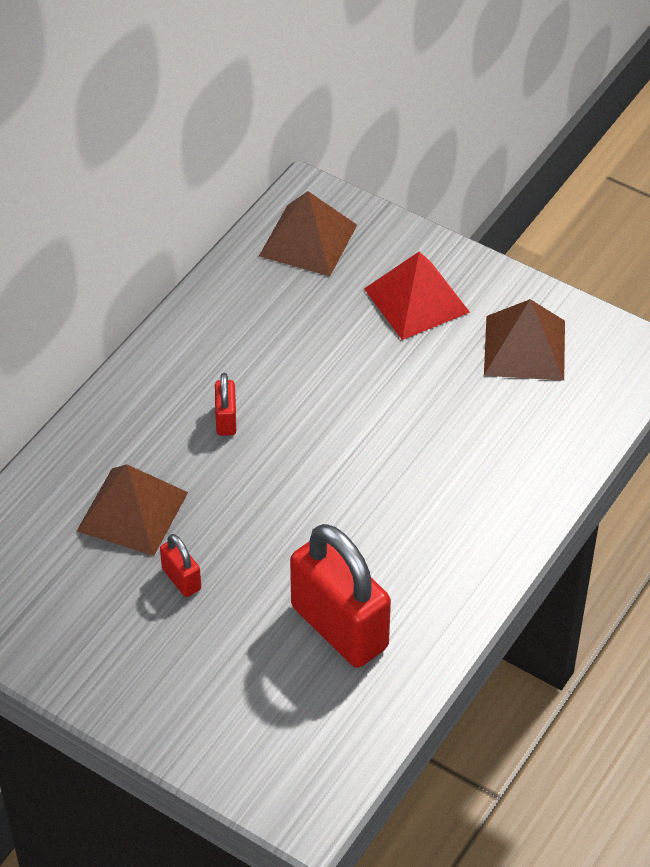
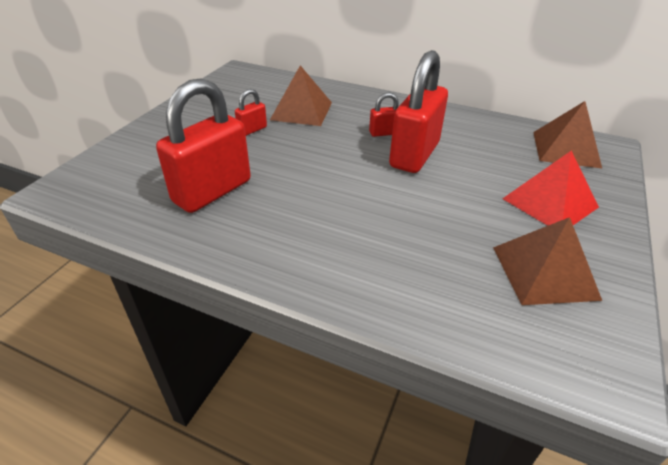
camera: 80 degrees right, 10 degrees down
(292, 398) = (414, 155): none -> red padlock

